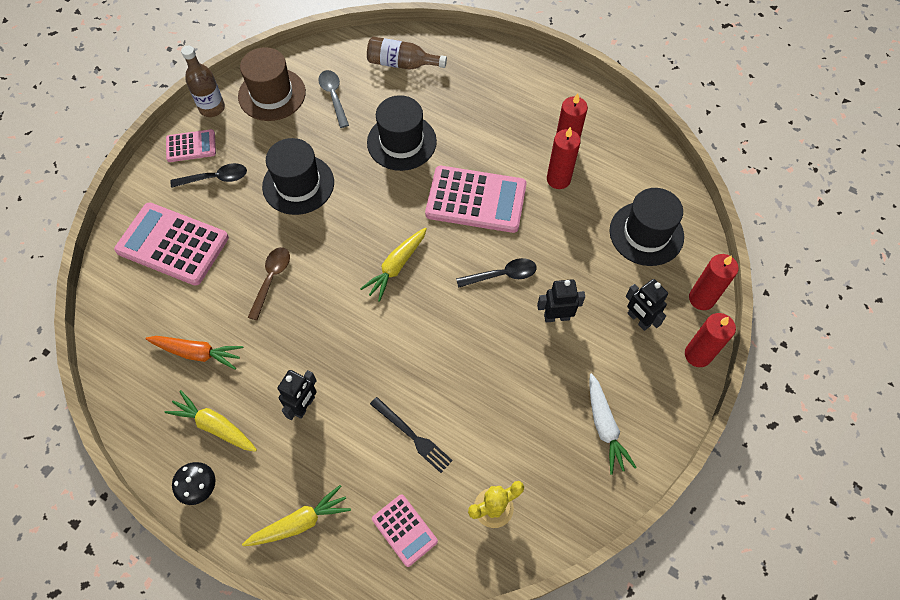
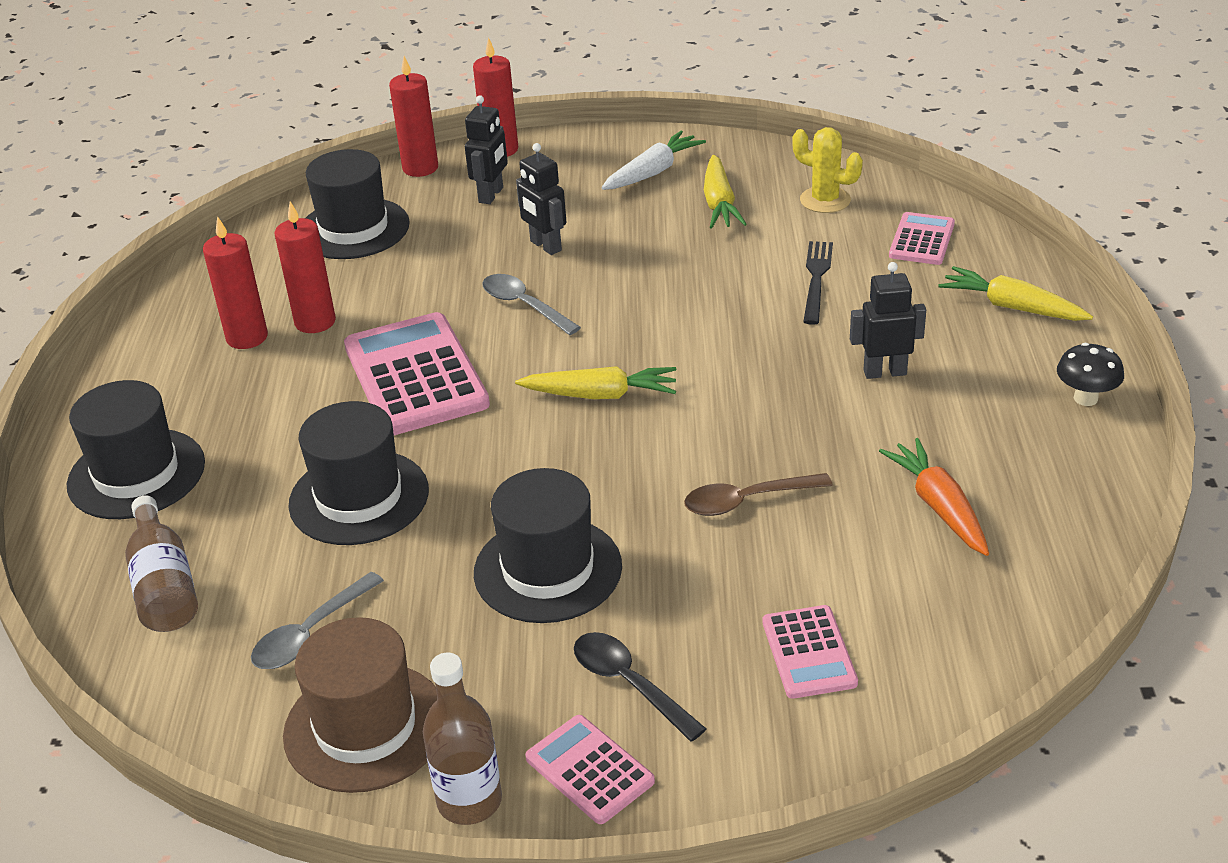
camera: 120 degrees left, 25 degrees down
(172, 244) = (809, 652): pink calculator -> pink calculator, size x0.53
(214, 426) = (1005, 430): yellow carrot -> yellow carrot (719, 203)
(484, 76) = (136, 474): none -> black hat
(502, 275) = (524, 305): black spoon -> grey spoon

